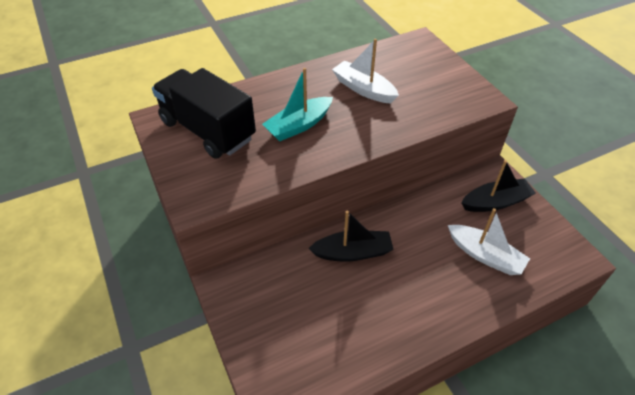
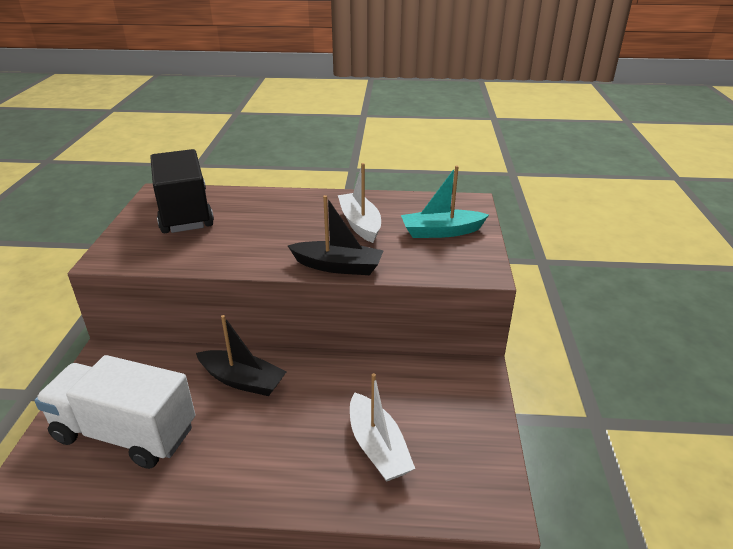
camera: 30 degrees right, 15 degrees down
(298, 125) = (263, 233): turquoise boat -> turquoise boat (441, 232)
(311, 334) = (125, 433): none -> white truck
(495, 202) = (447, 400): black boat -> black boat (338, 266)

